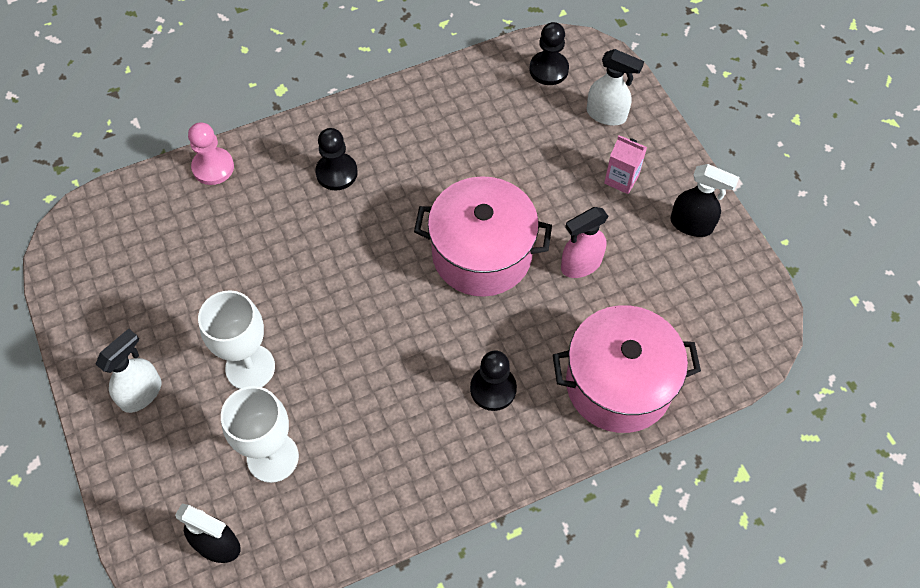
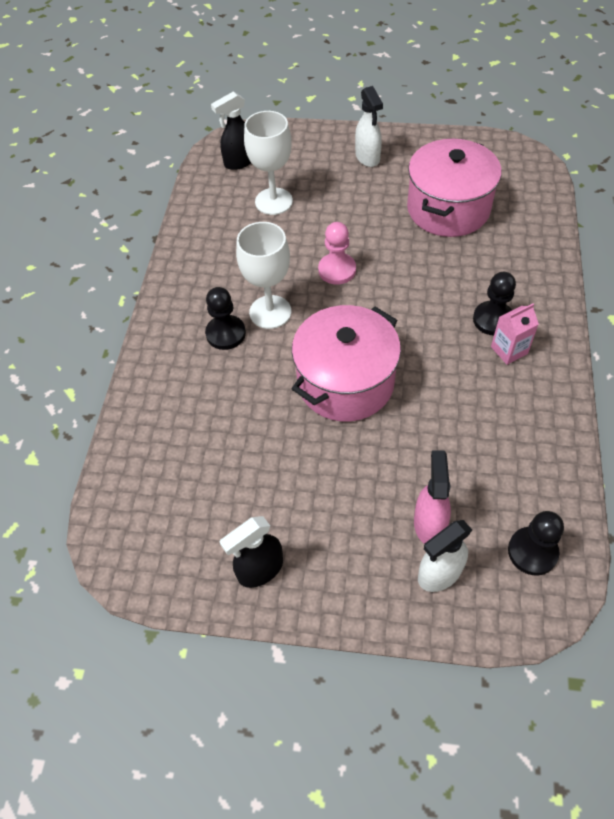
camera: 125 degrees right, 5 degrees down
(213, 167) = (544, 246): pink pawn -> pink pawn (337, 270)
(250, 367) = (347, 211): white goblet -> white goblet (270, 312)
(580, 264) = (285, 449): pink spray bottle -> pink spray bottle (429, 523)
(618, 384) = (164, 415): pink pot -> pink pot (448, 209)
(621, 179) = (351, 538): pink carton -> pink carton (509, 350)

